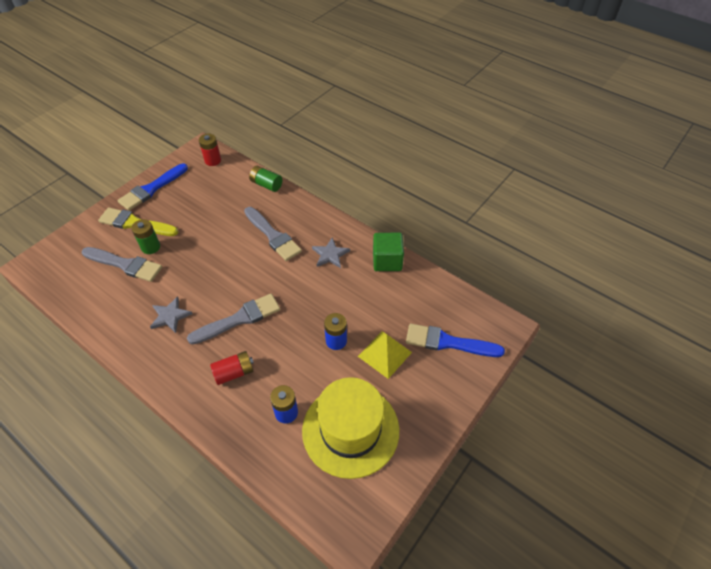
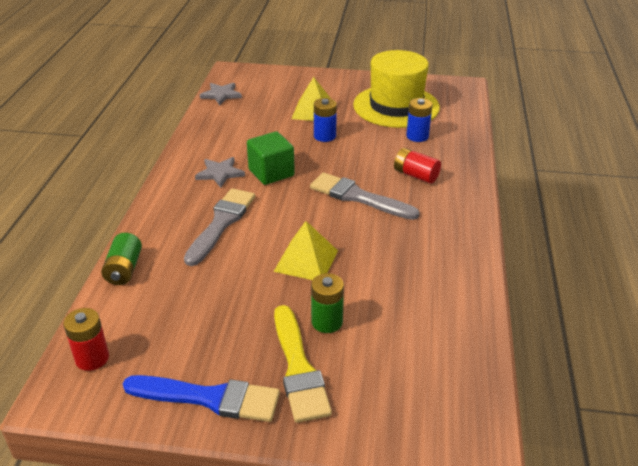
camera: 120 degrees left, 15 degrees down
(125, 264) = (376, 329): grey brush -> none
(170, 316) = (404, 245): grey star -> grey star (221, 95)
(203, 260) = (306, 260): none -> yellow pyramid
(387, 261) = (201, 138): green cube -> green cube (271, 173)
(448, 342) = (273, 89): blue brush -> none

